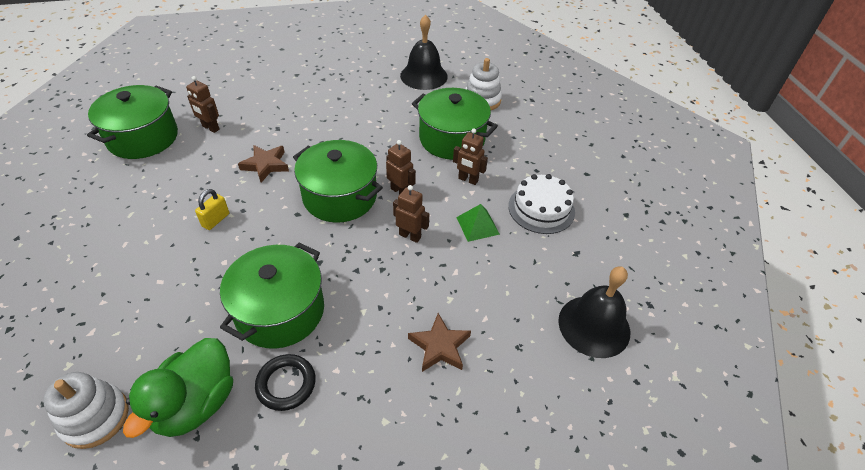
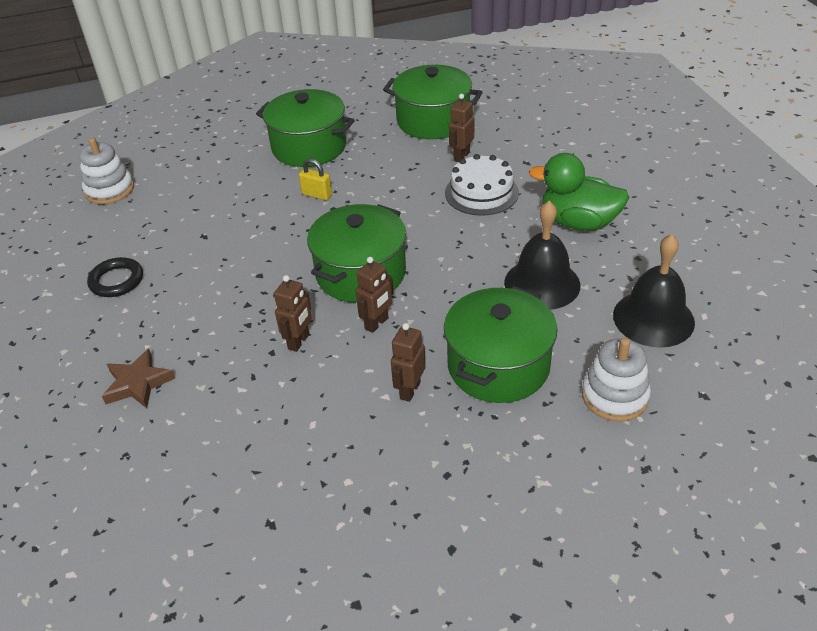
camera: 90 degrees right, 5 degrees down
(196, 403) = (110, 234): green duck -> green duck (578, 222)
(266, 165) = (406, 208): brown star -> none
(280, 311) = (198, 261): green pot -> green pot (309, 147)
(477, 225) = (320, 406): green pyramid -> none
(541, 209) = (358, 480): white cake -> white cake (481, 192)
(594, 326) = (143, 538): black bell -> black bell (542, 283)

